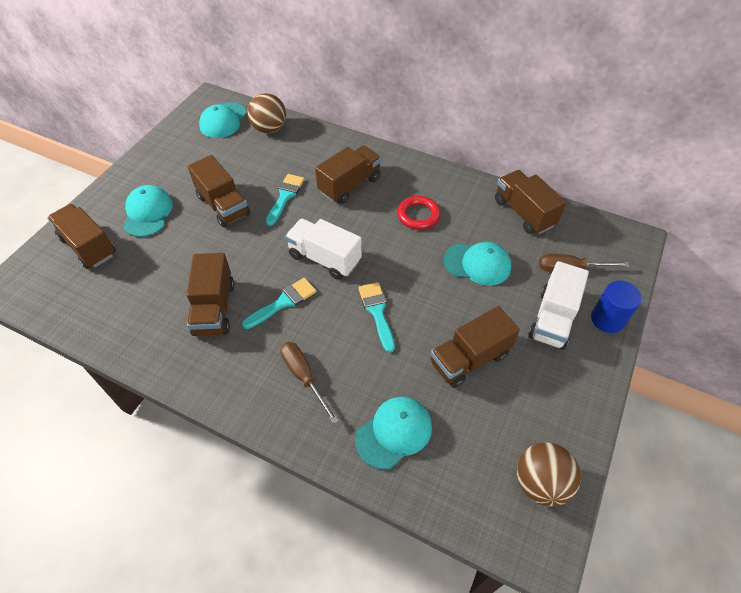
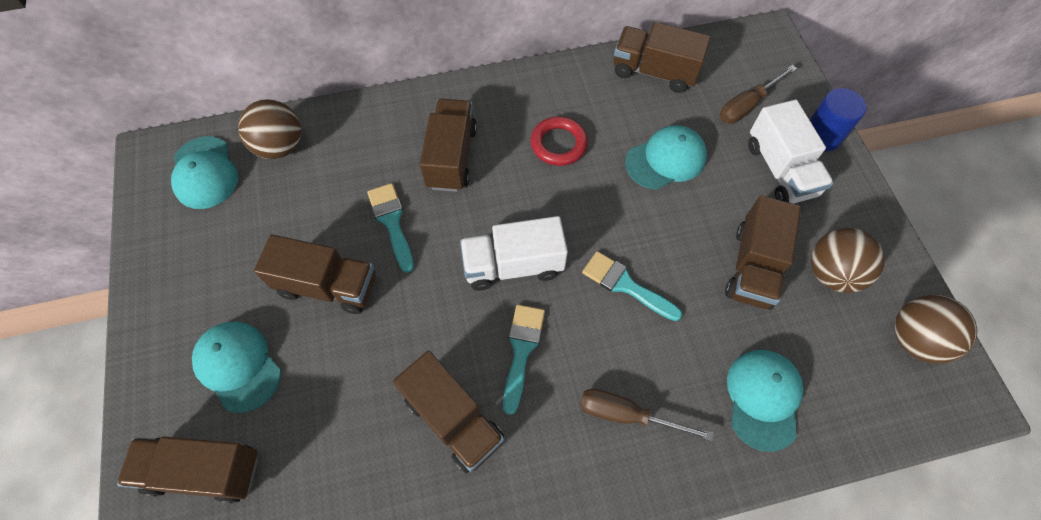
camera: 40 degrees left, 10 degrees up
(522, 401) = (831, 273): none -> brown ball

